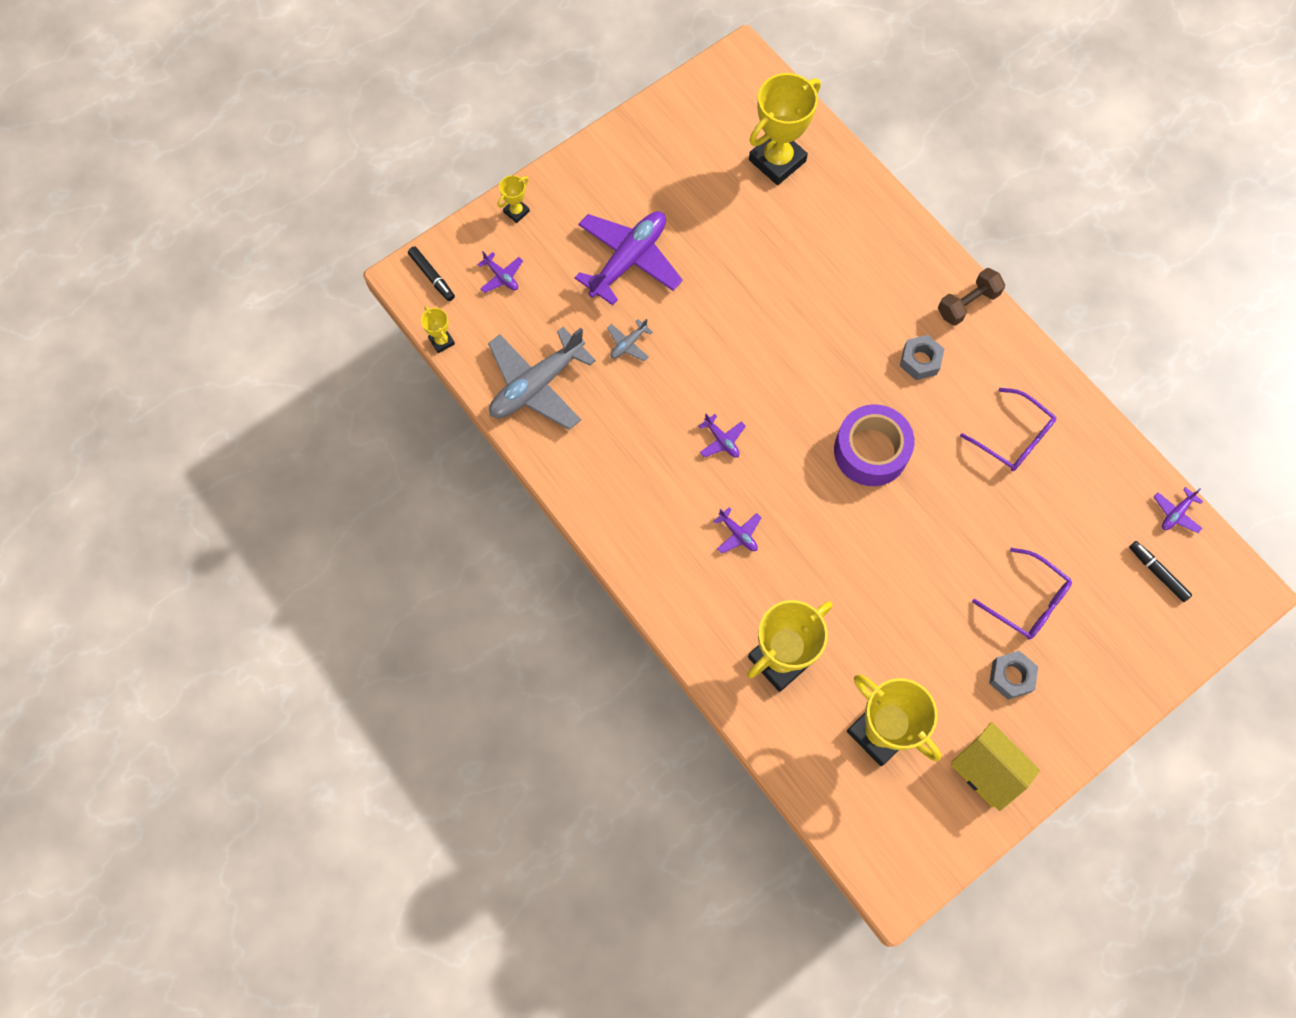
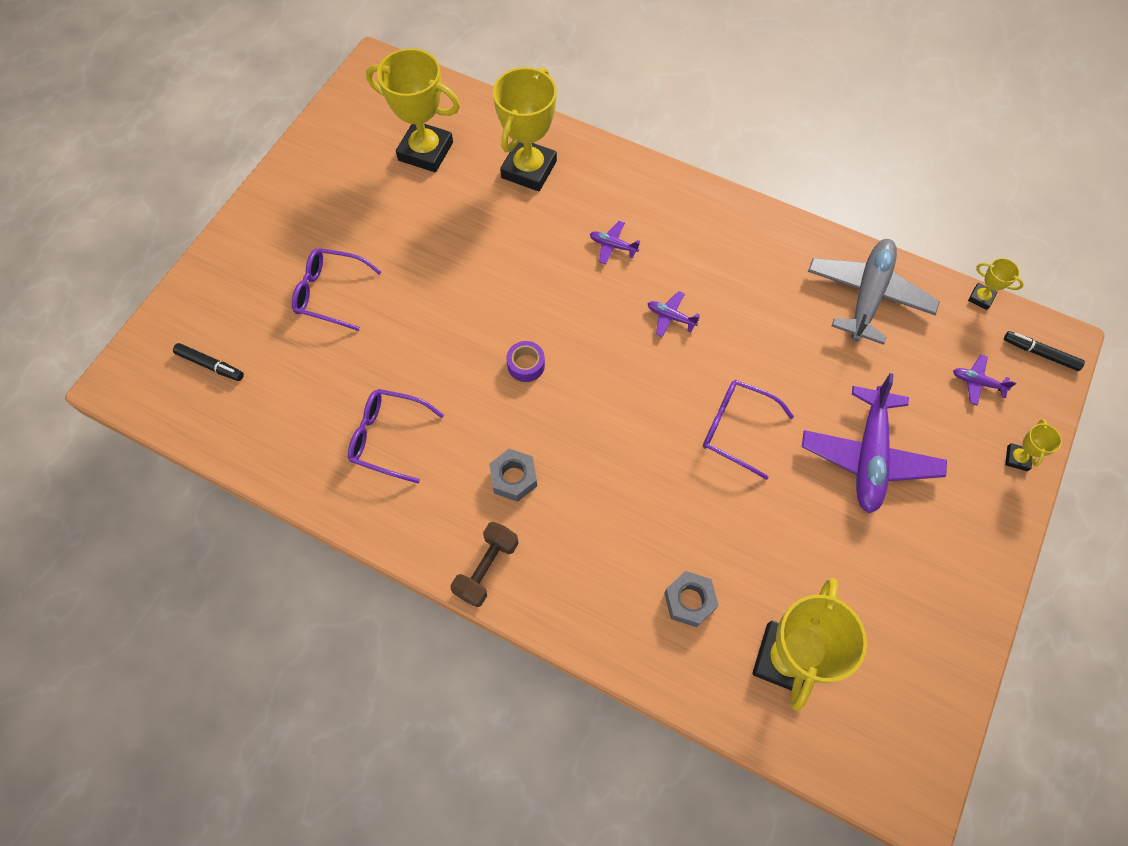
camera: 155 degrees right, 5 degrees down
(628, 344) = (811, 369): grey plane -> none
(720, 323) = (736, 429): none -> purple glasses
(870, 451) = (526, 365): purple tape -> purple tape, size x0.48
(986, 770) = (329, 158): yellow house -> none
(1011, 676) = (328, 229): grey nut -> grey nut (689, 601)
(1176, 513) = (201, 429): purple plane -> none

